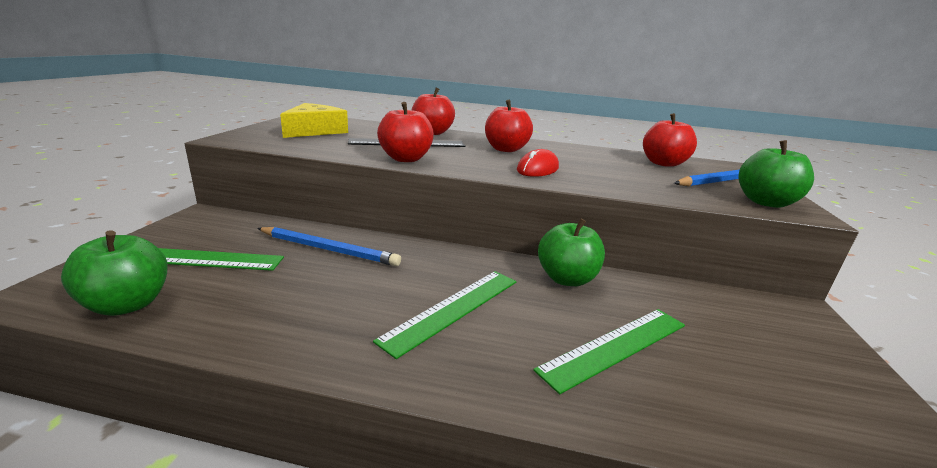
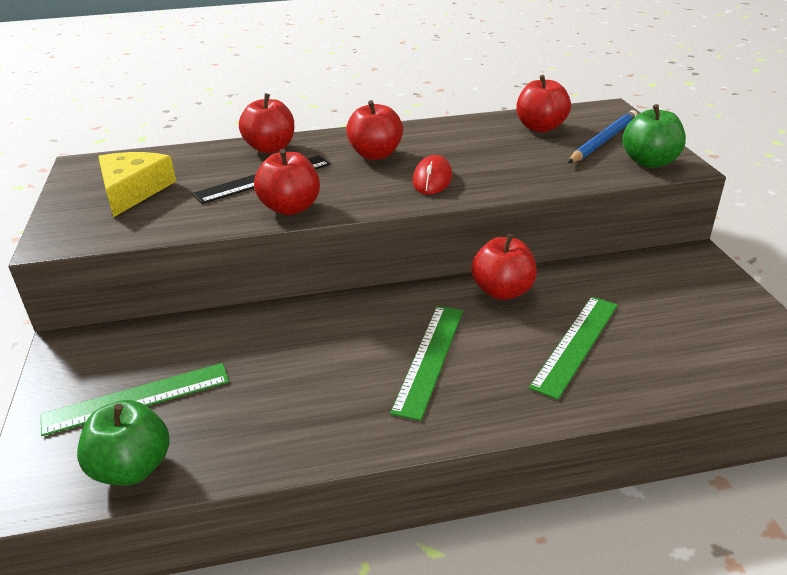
camera: 20 degrees left, 10 degrees up
(328, 249) = (258, 339): blue pencil -> none
(566, 279) = (502, 291): green apple -> red apple

